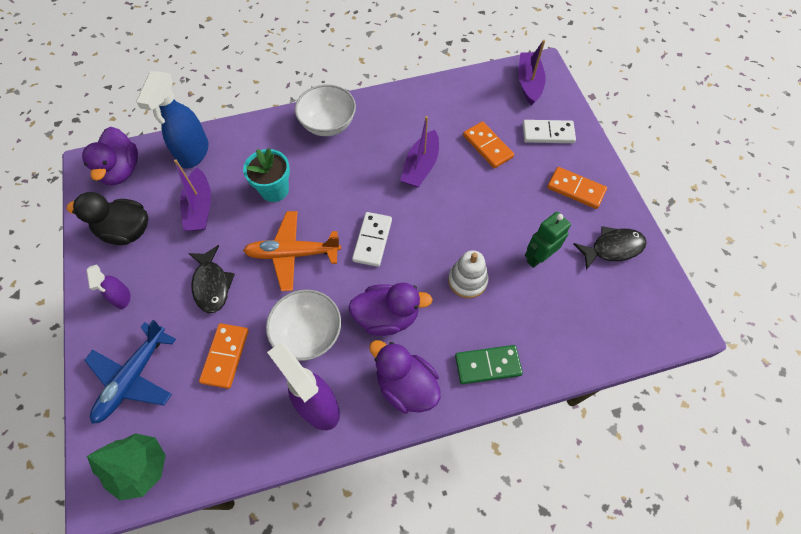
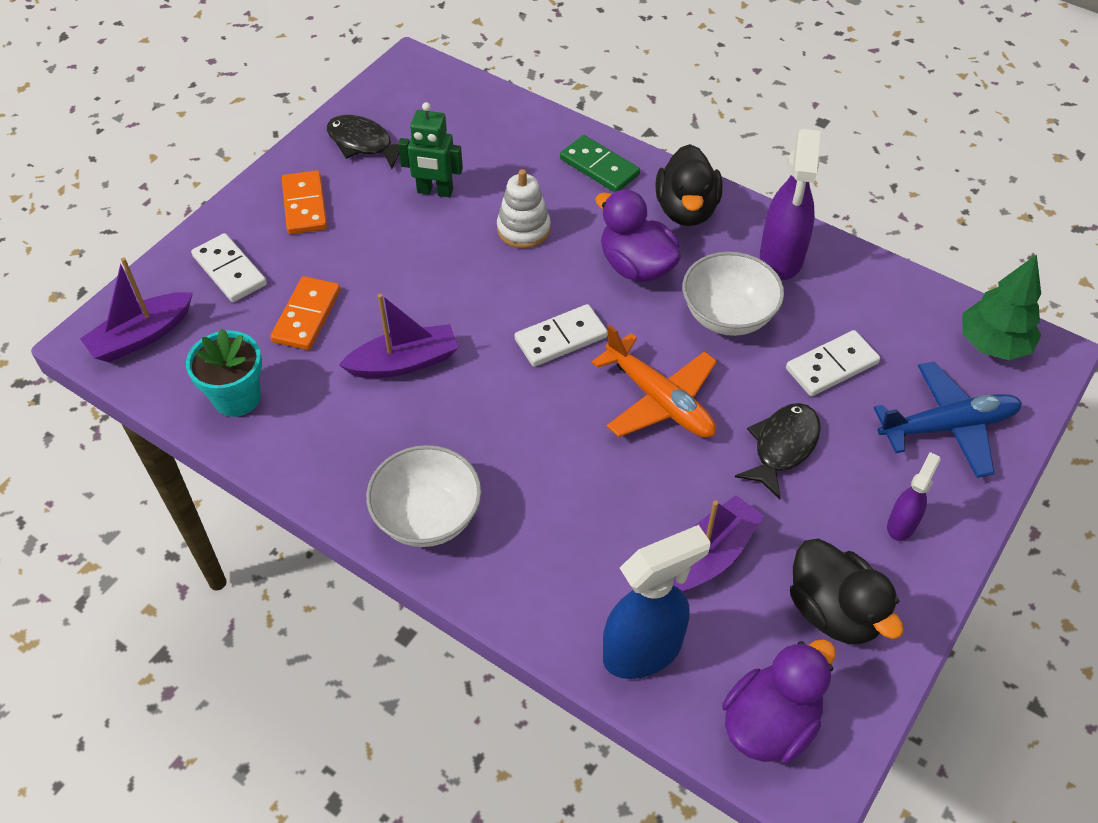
camera: 130 degrees left, 10 degrees down
(225, 356) = (832, 366): orange domino -> white domino
(274, 190) = (597, 492): turquoise flower pot -> turquoise flower pot (237, 397)
(406, 385) = (686, 210): purple duck -> black duck

